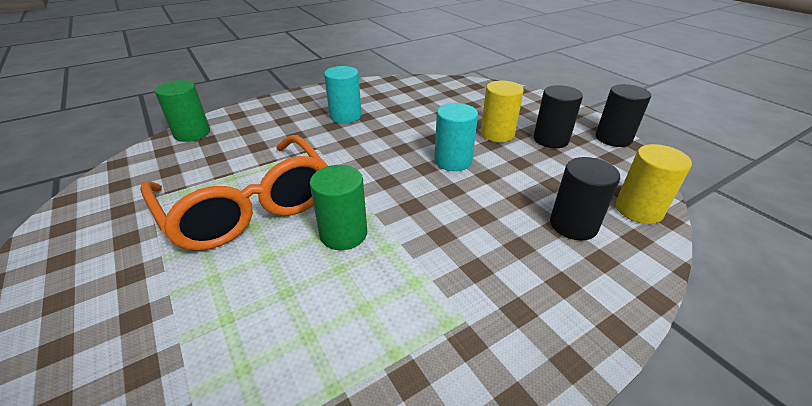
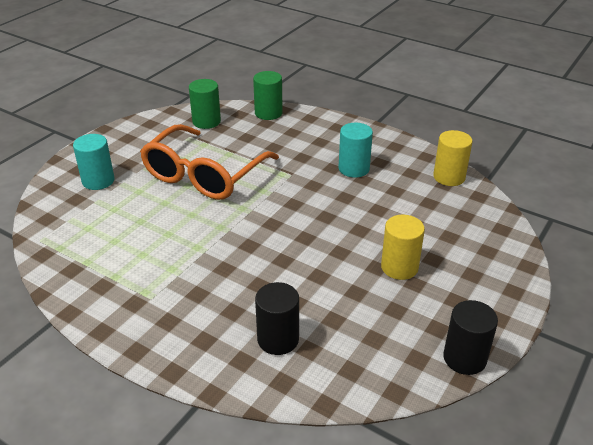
camera: 65 degrees right, 0 degrees up
(343, 234) = (200, 224): green cylinder -> green cylinder (206, 122)
(453, 161) = (327, 250): turquoise cylinder -> turquoise cylinder (98, 181)
(550, 139) = (419, 307): black cylinder -> none
(638, 210) = (328, 382): yellow cylinder -> yellow cylinder (449, 177)

